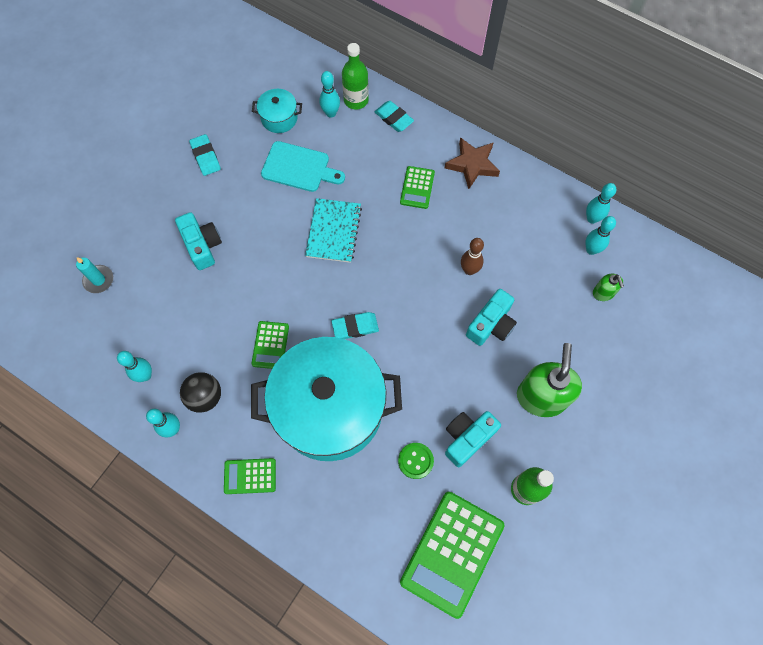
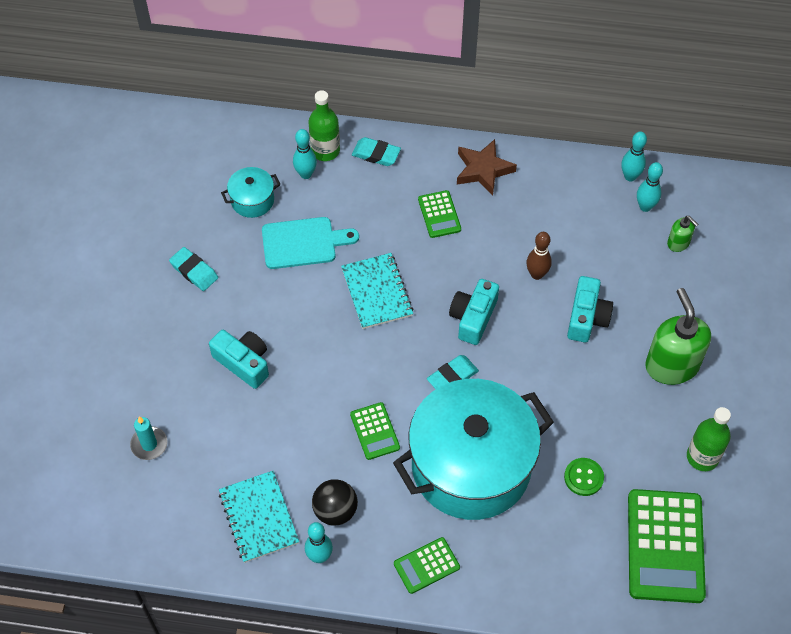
camera: 25 degrees left, 10 degrees down
(145, 375) = (259, 517): turquoise bowling pin -> turquoise notebook
(467, 438) = (622, 434): turquoise camera -> turquoise camera (473, 317)

